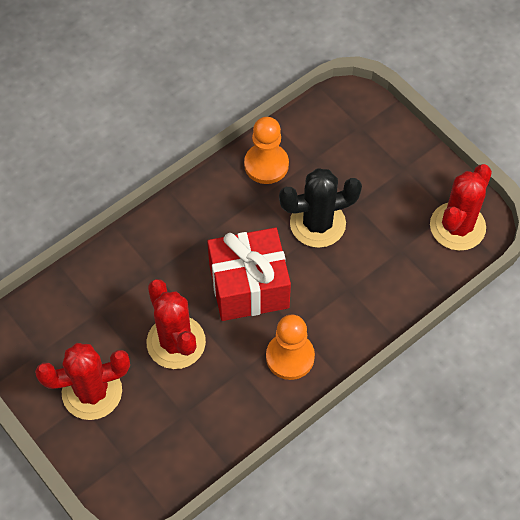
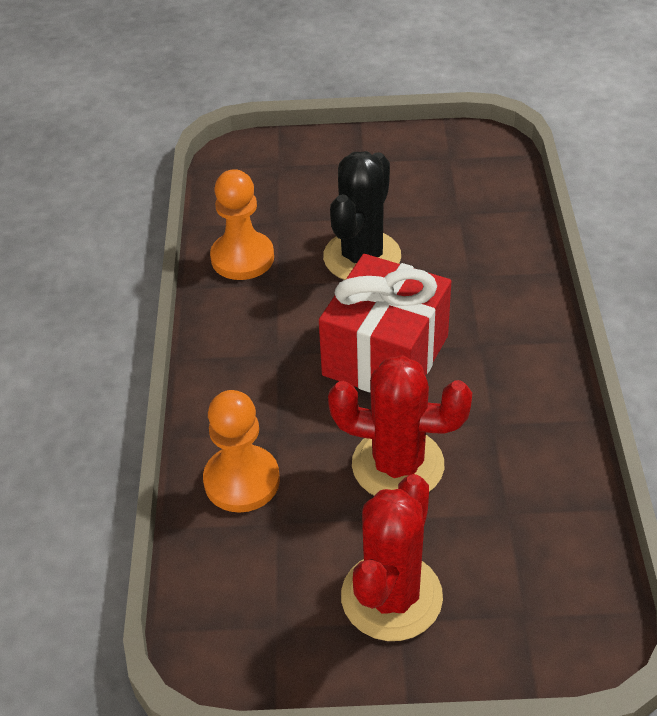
camera: 50 degrees left, 15 degrees down
(290, 357) = (513, 369): orange pawn -> orange pawn (242, 481)
(457, 226) = (472, 160): red cactus -> none

